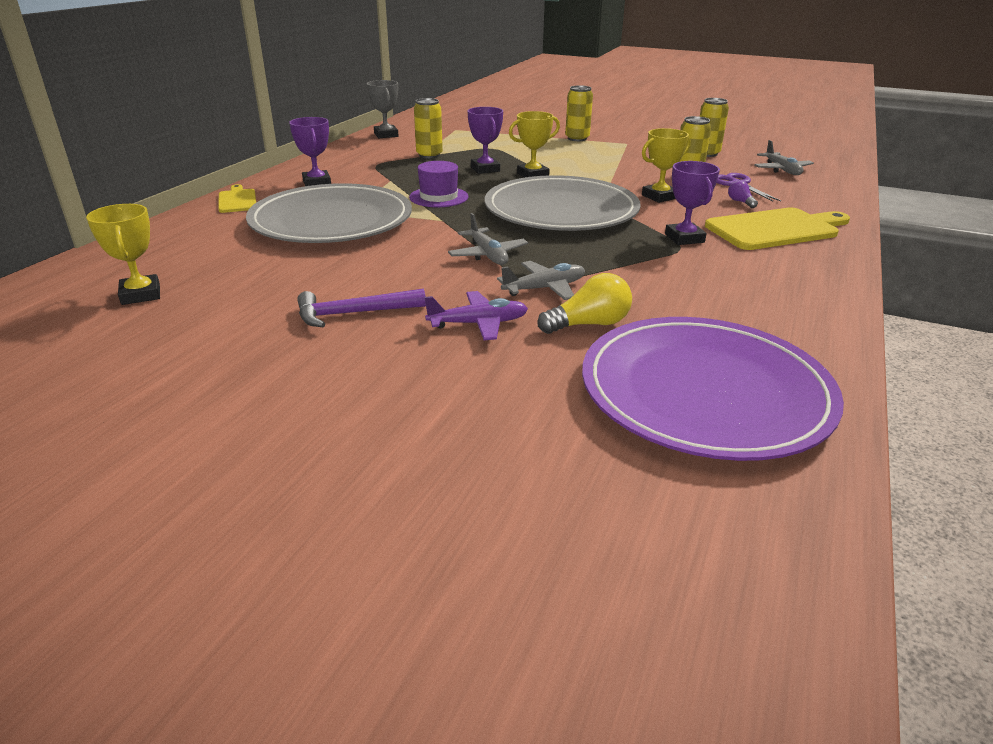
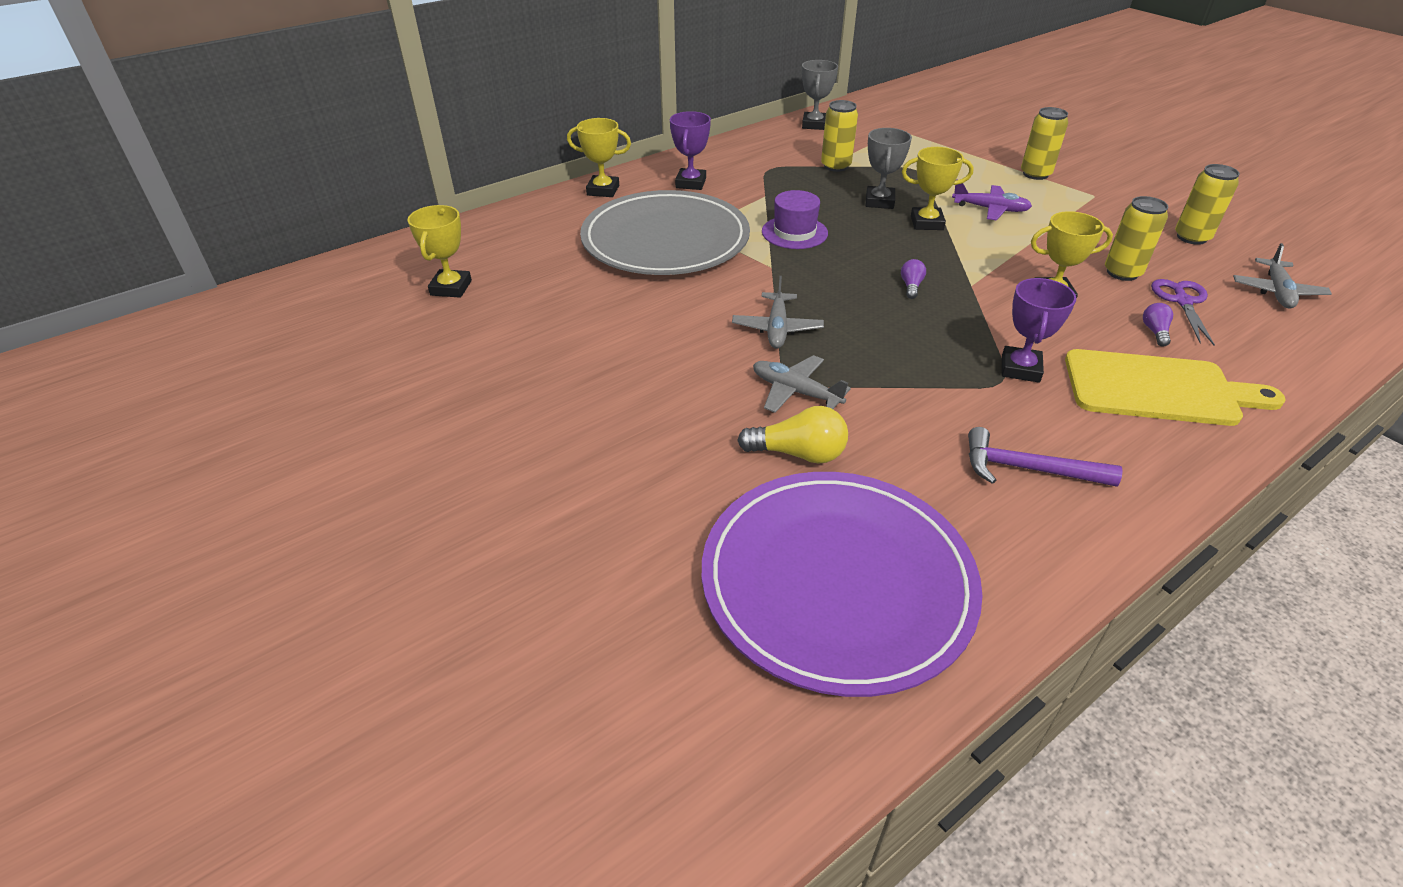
camera: 30 degrees right, 10 degrees up
(237, 200) = (603, 190): yellow cutting board -> yellow trophy
(354, 313) = (596, 365): purple hammer -> purple hammer (1027, 469)
(478, 324) = (693, 415): purple plane -> purple plane (990, 209)
(485, 169) = (879, 201): purple trophy -> grey trophy
(544, 288) = (795, 391): grey plane -> grey plane turned 150 degrees counterclockwise
(561, 210) = (911, 286): grey plate -> purple light bulb

